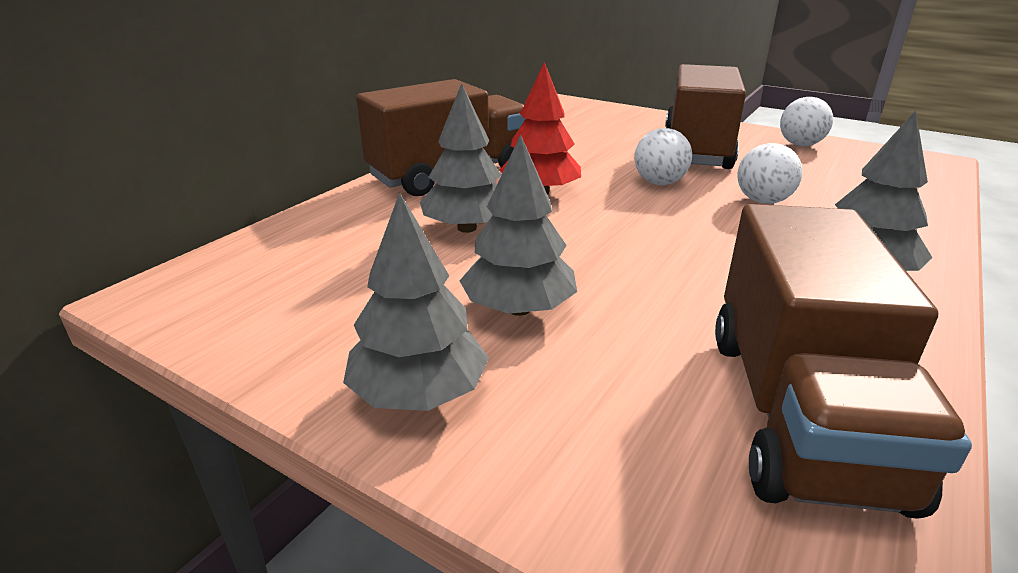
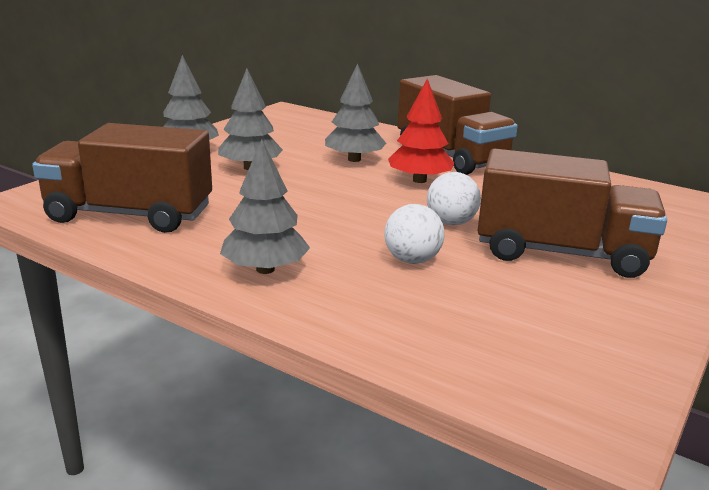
camera: 90 degrees right, 5 degrees down
(800, 144) = (623, 324): white ball -> none

